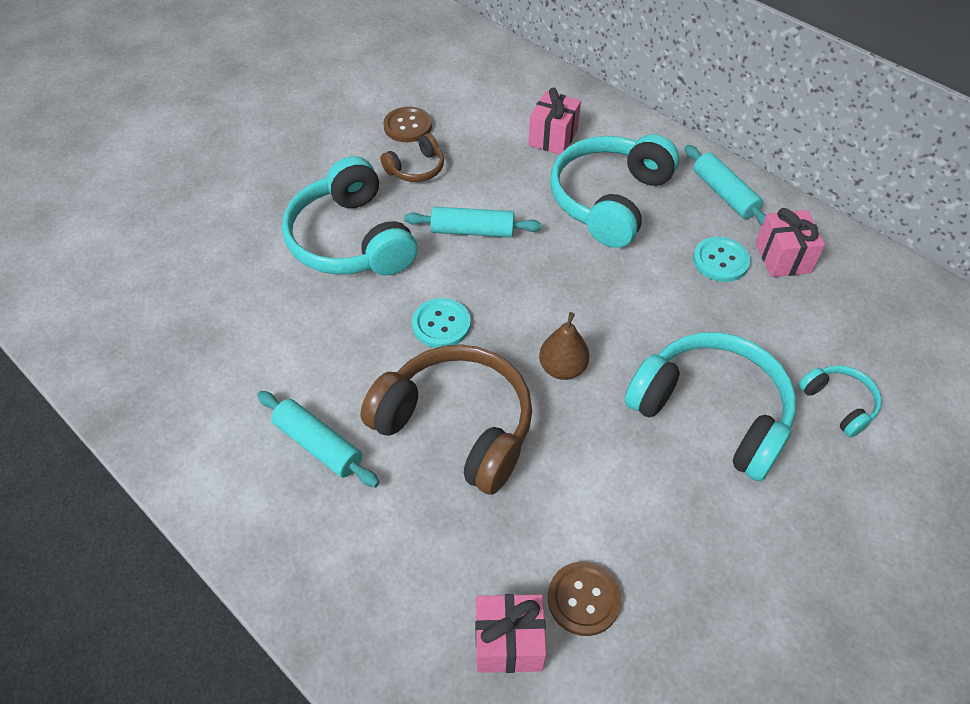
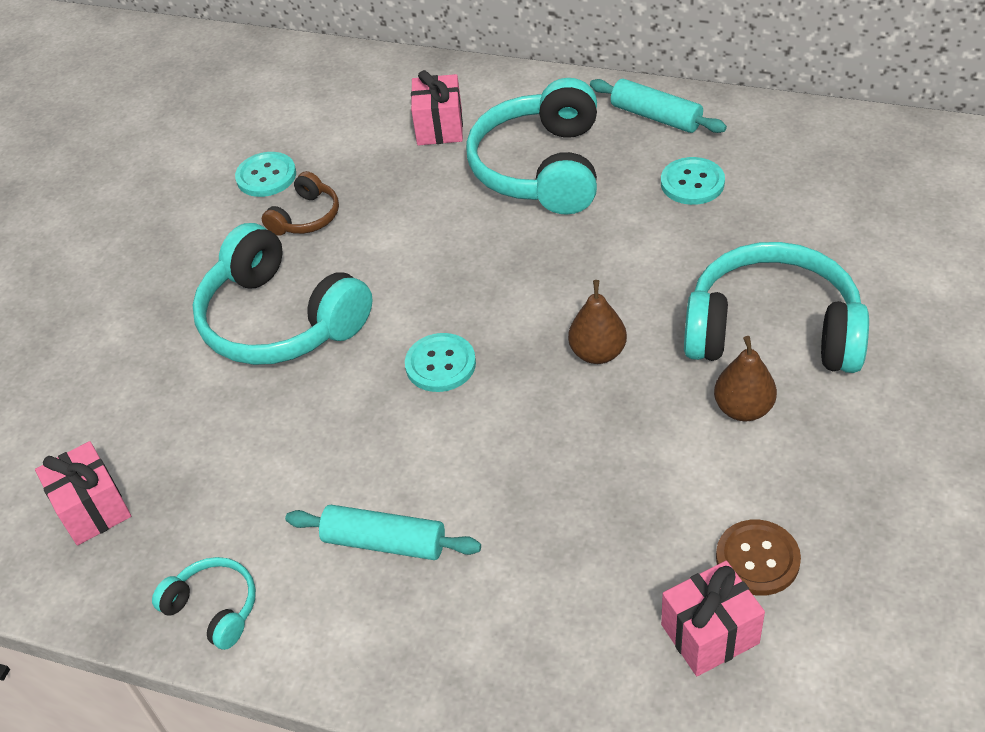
camera: 20 degrees left, 5 degrees down
(407, 126) = (266, 176): brown button -> turquoise button
(456, 426) = (523, 457): brown headphones -> none
(472, 231) = (412, 256): turquoise rolling pin -> none
(648, 467) = (743, 408): none -> brown pear
(783, 257) = (751, 156): pink gift -> pink gift (93, 509)
(839, 403) = (886, 270): turquoise headphones -> turquoise headphones (214, 608)

